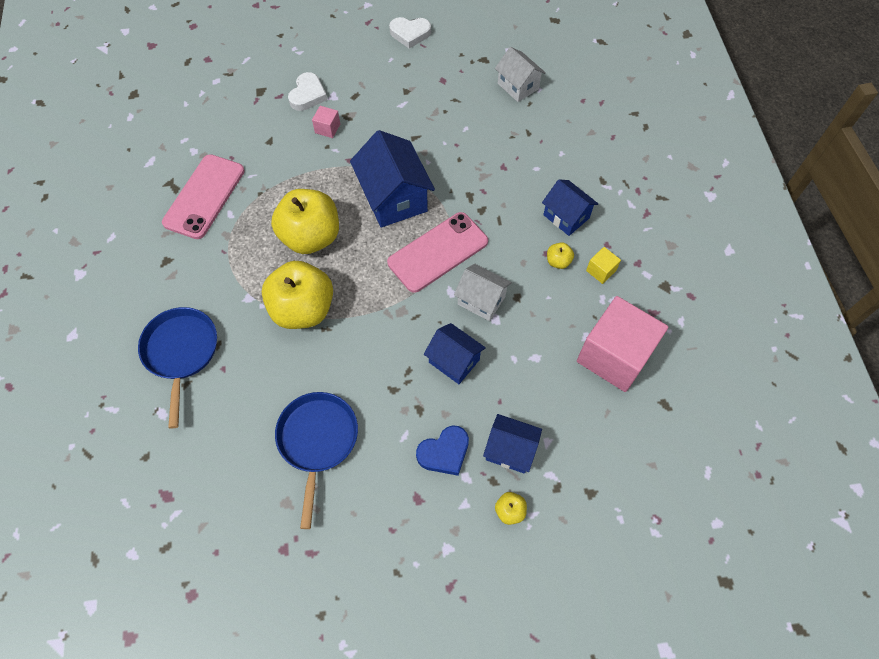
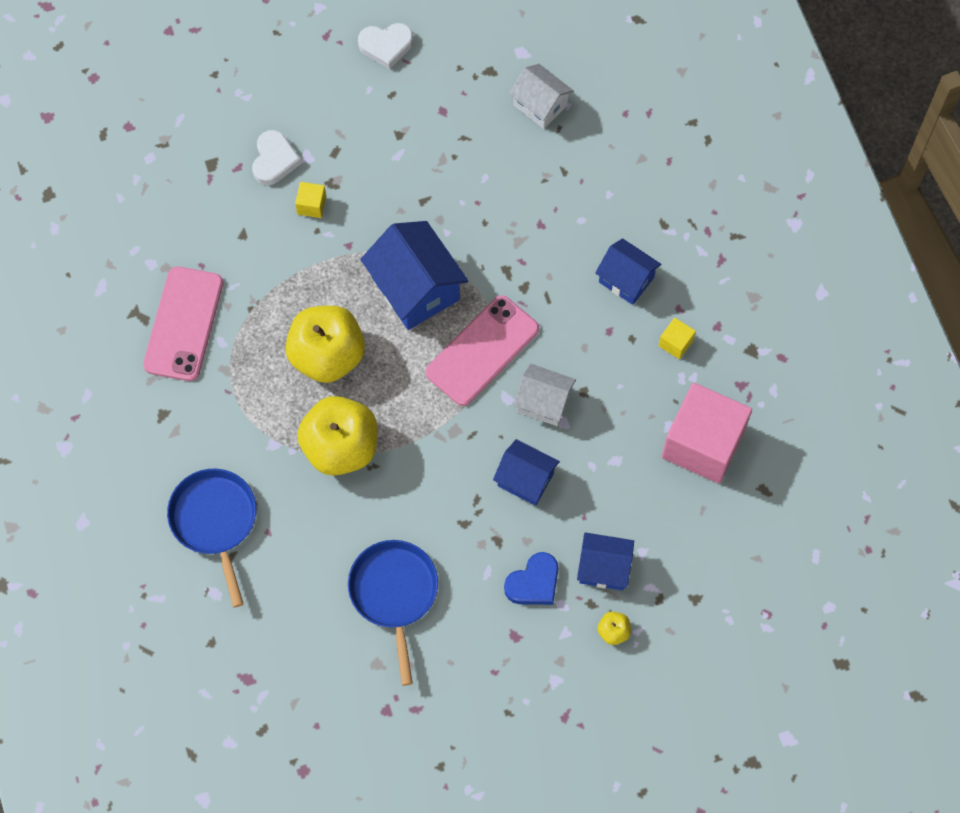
camera: 10 degrees left, 5 degrees up
(327, 128) = (311, 205): pink cube -> yellow cube
(558, 261) = (624, 340): yellow apple -> none

